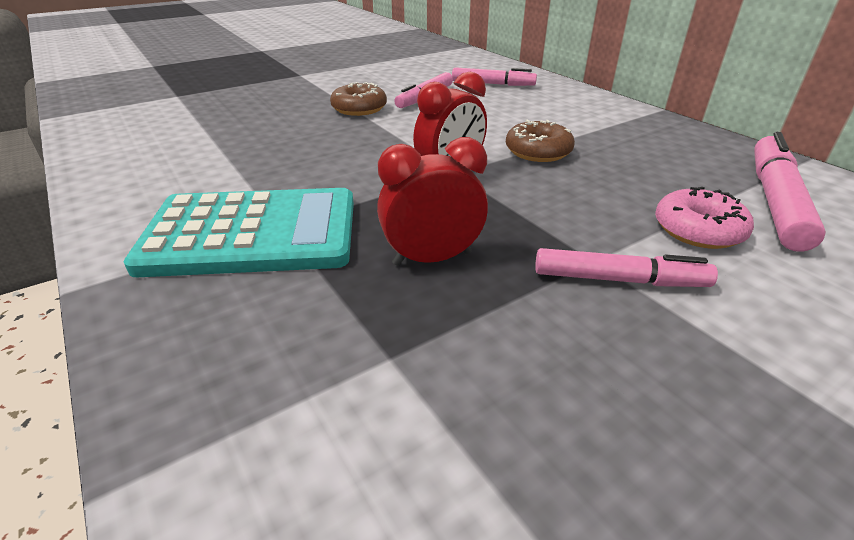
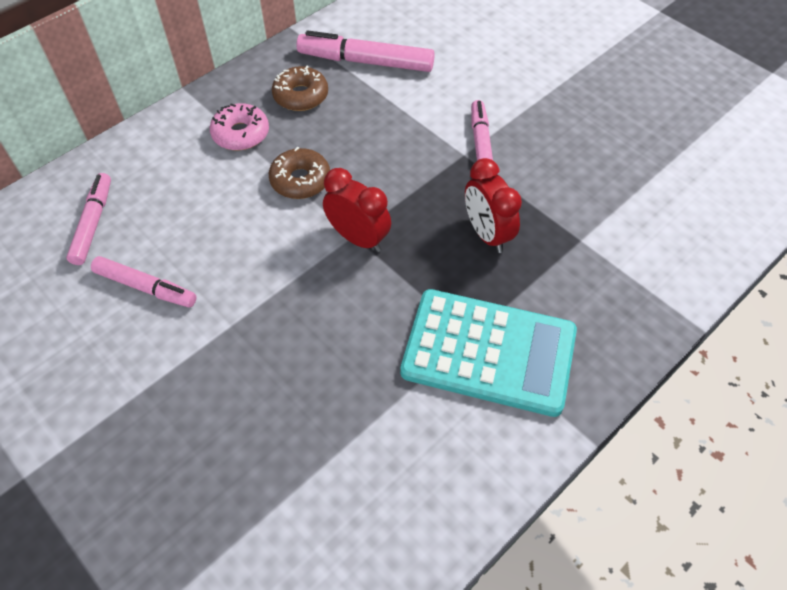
camera: 100 degrees left, 20 degrees up
(252, 234) = (488, 352): turquoise calculator -> turquoise calculator turned 120 degrees clockwise
(359, 108) = (189, 350): brown donut -> brown donut (301, 96)
(698, 230) = (414, 104): pink donut -> pink donut (241, 134)

